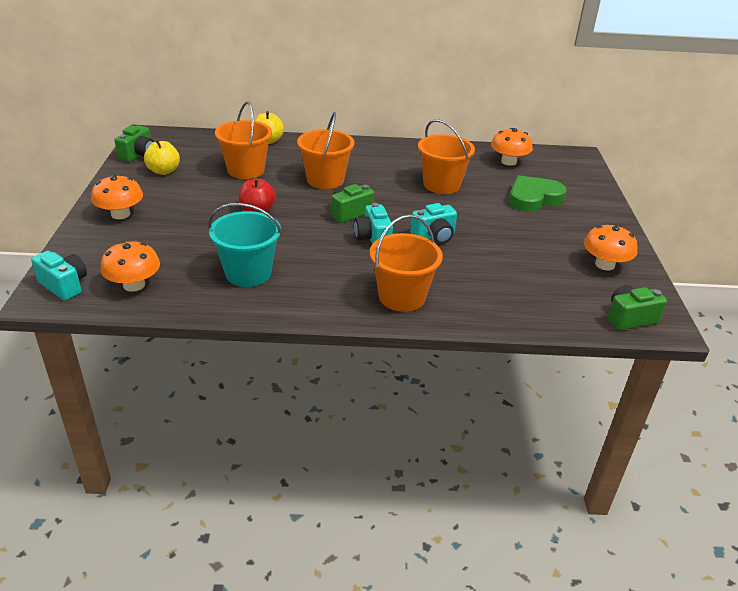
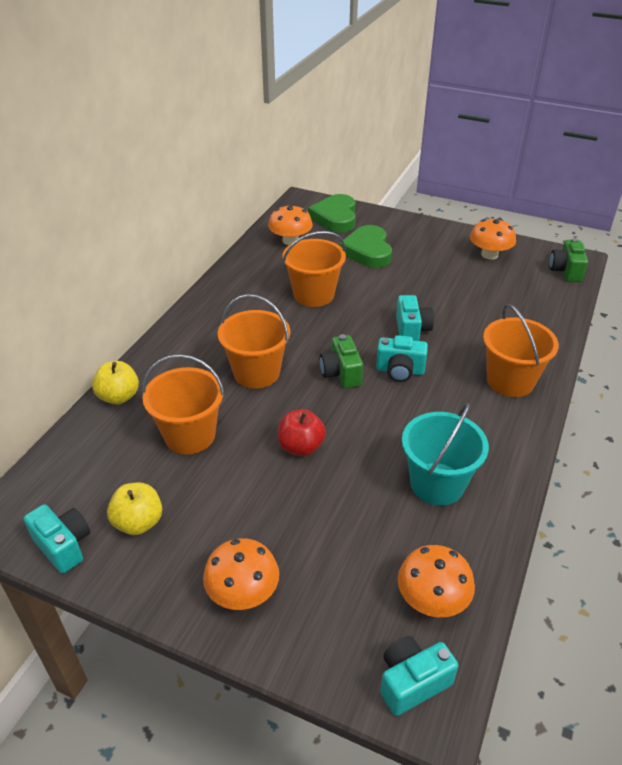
camera: 65 degrees left, 5 degrees up
(138, 155) = (63, 546): green camera -> turquoise camera
(570, 175) = (335, 217): none -> green heart

